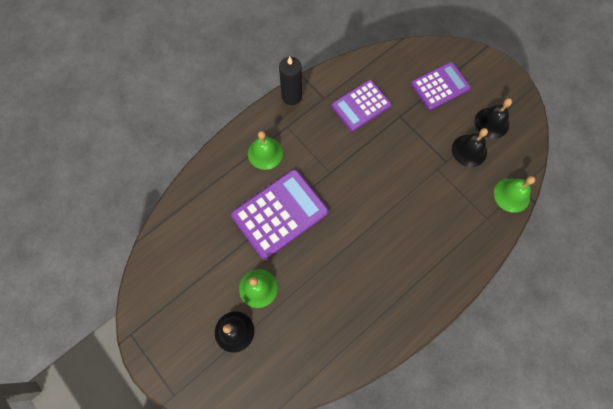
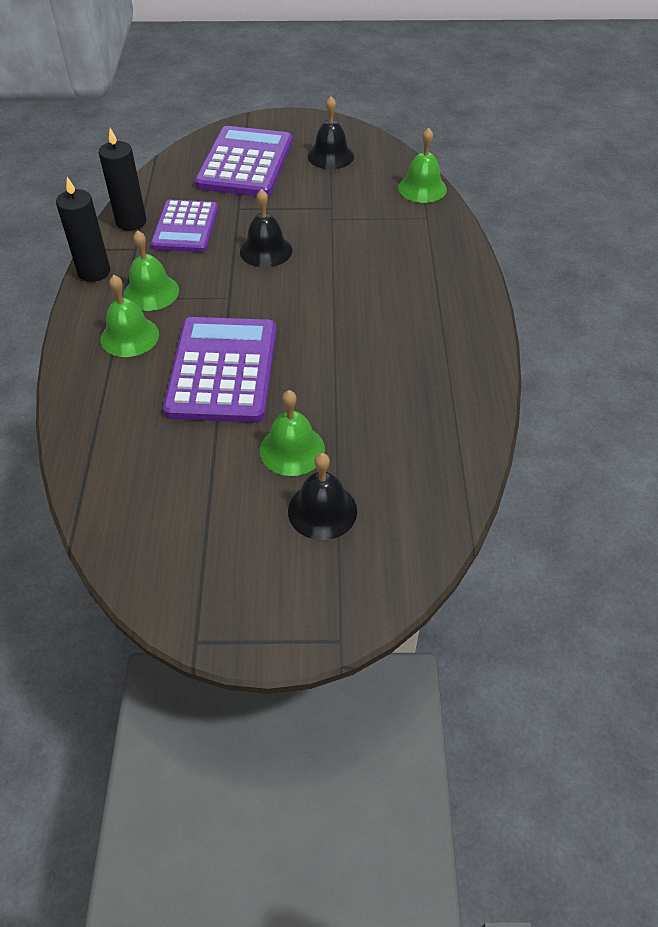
camera: 50 degrees left, 20 degrees down
(301, 134) = (151, 292): none -> green bell
(341, 77) = (131, 222): none -> black candle
(440, 86) = (245, 163): purple calculator -> purple calculator, size x1.50
(469, 150) = (340, 186): black bell -> black bell (266, 250)

